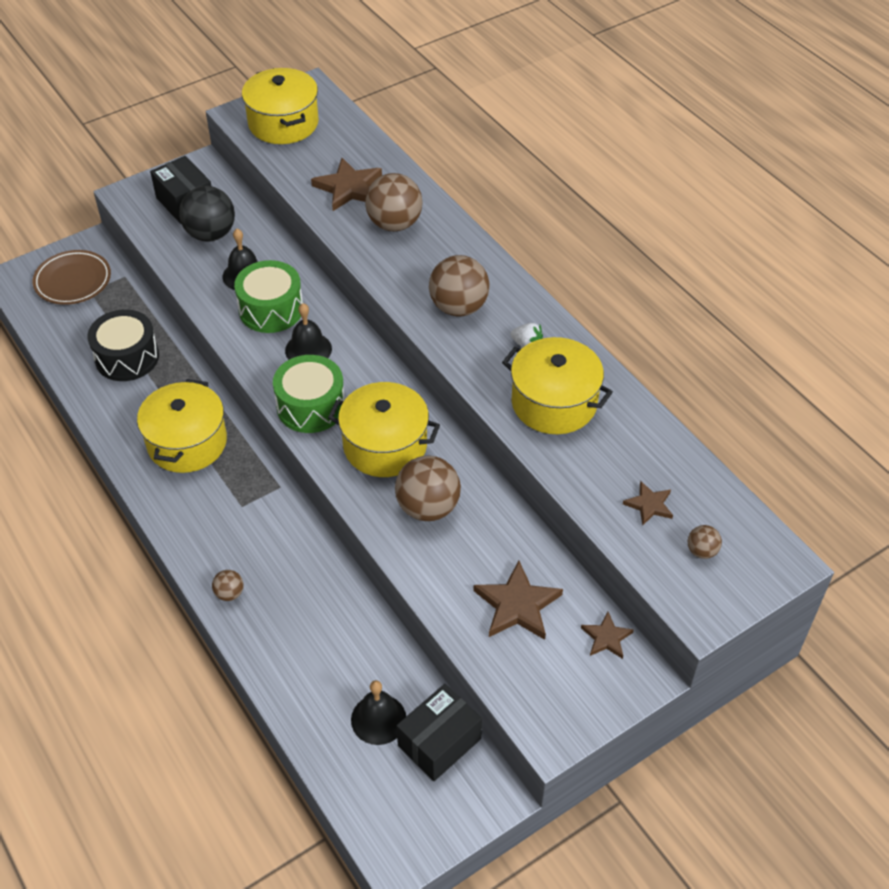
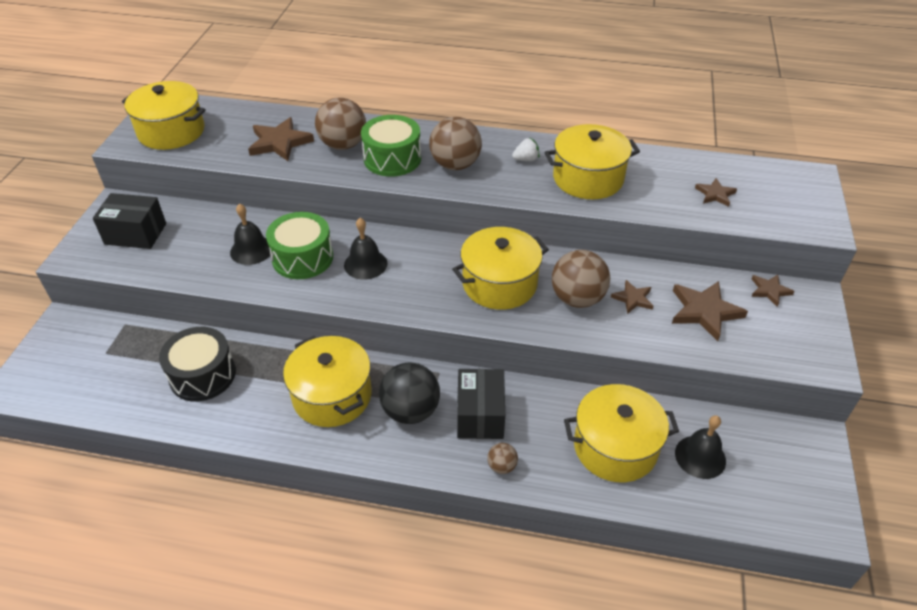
camera: 45 degrees left, 5 degrees down
(73, 281) = (79, 355): brown plate -> none
(210, 234) = (186, 241): black ball -> black ball (410, 411)
(311, 406) = (417, 295): green drum -> green drum (392, 159)
(326, 653) = (615, 447): none -> yellow pot
(439, 742) = (749, 437): black box -> black box (480, 415)
(473, 545) = (633, 298): none -> brown star
(702, 551) = (773, 198): brown ball -> none

